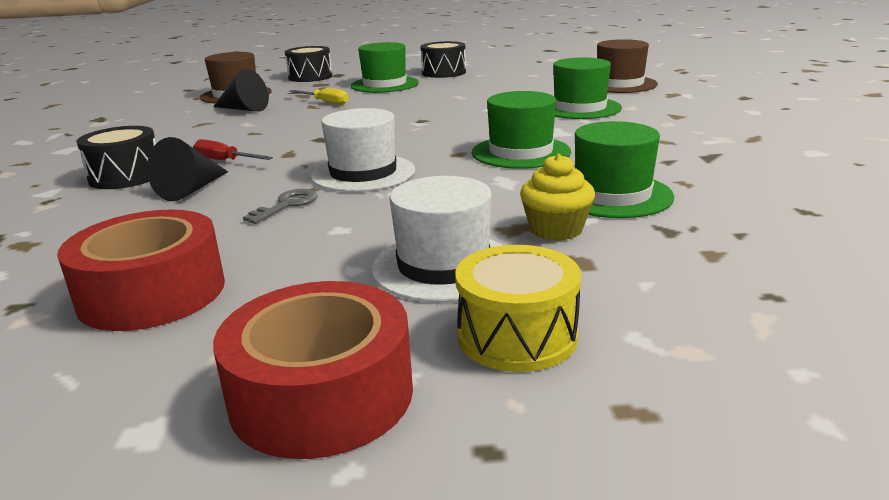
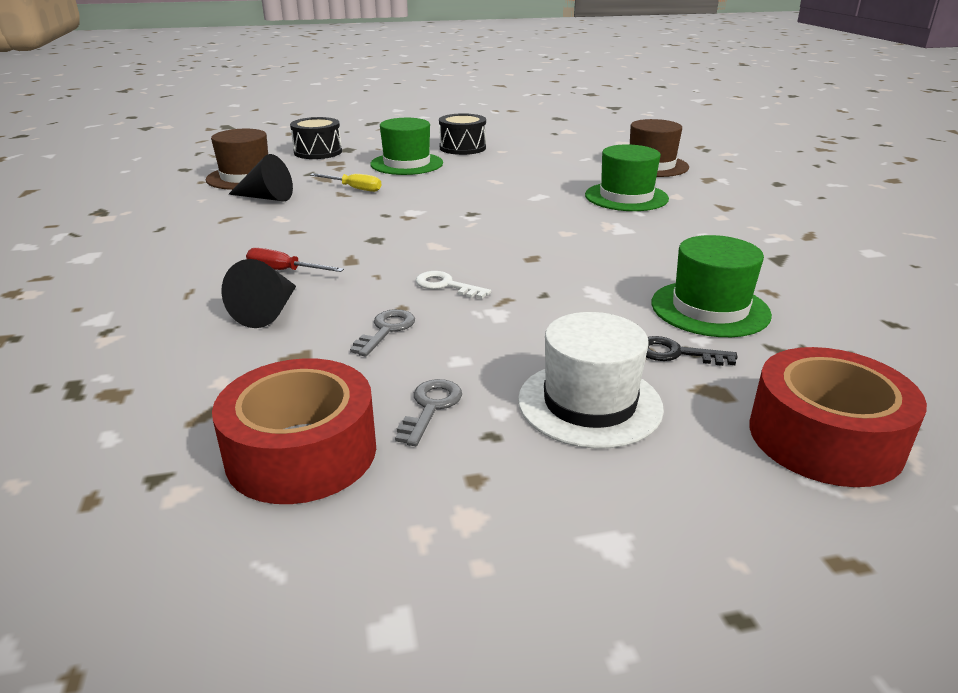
camera: 10 degrees left, 5 degrees up
(126, 176) = (181, 295): black drum -> none
(290, 264) = (430, 407): none -> grey key
(322, 394) = (549, 567): red tape -> red tape (824, 438)
(363, 173) = (446, 285): white hat -> white key
(517, 336) = (702, 484): yellow drum -> none
(521, 152) = (595, 255): green hat -> none
(556, 230) = (676, 353): yellow cupcake -> black key

